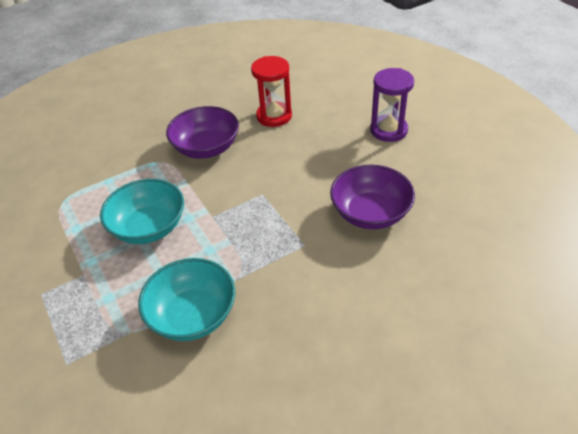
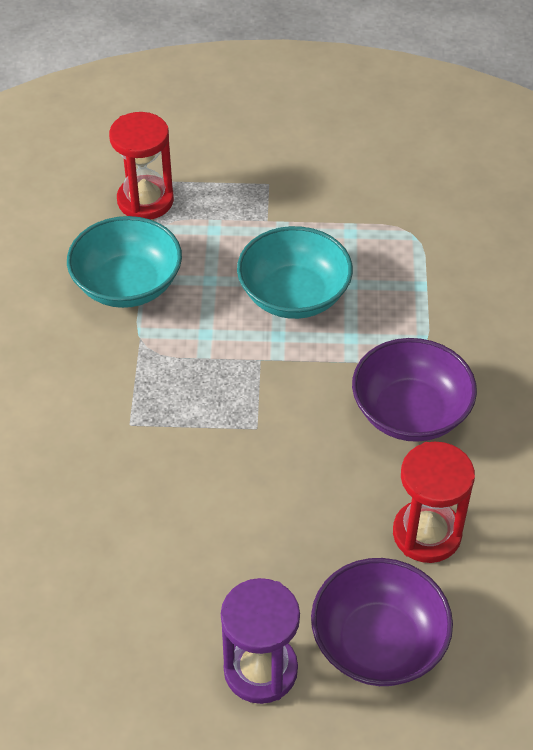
camera: 120 degrees right, 5 degrees up
(95, 358) = (145, 201): none -> red hourglass
(370, 213) = (115, 523): purple bowl -> purple bowl (378, 642)

